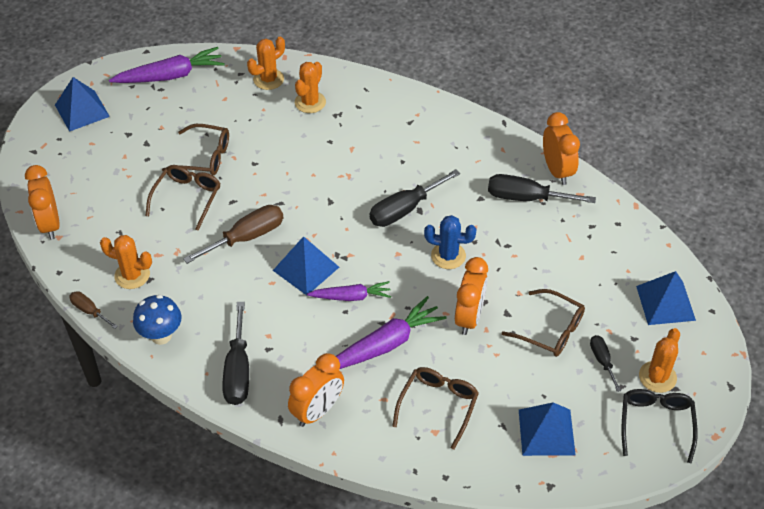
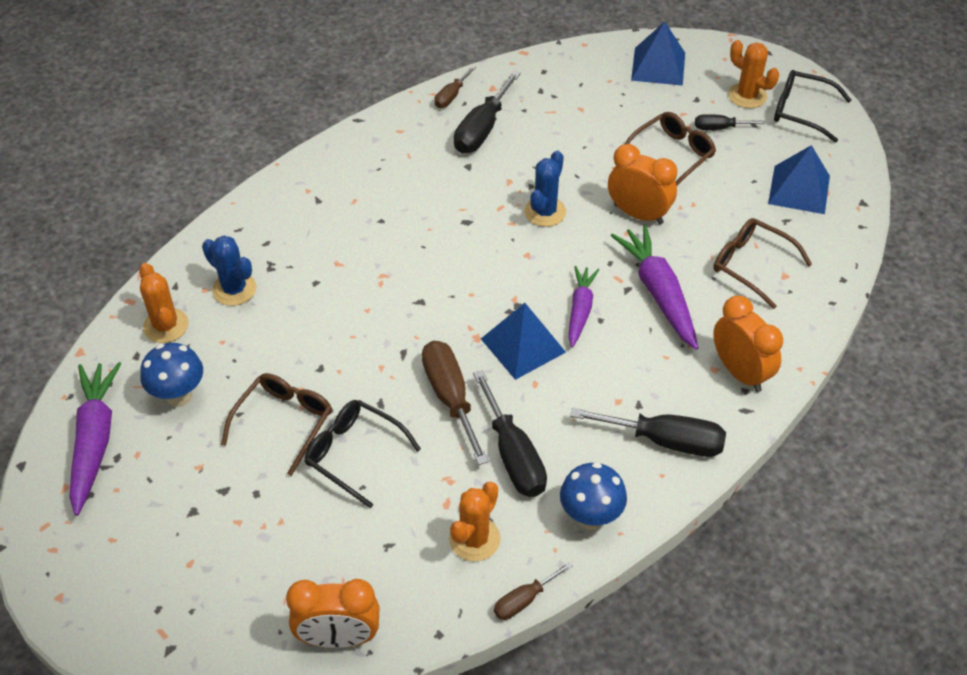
camera: 75 degrees left, 0 degrees up
(82, 110) = (110, 569): blue pyramid -> none
(187, 198) = (354, 454): brown glasses -> black glasses
(213, 102) = (179, 396): none -> blue mushroom
(310, 102) = (234, 289): orange cactus -> blue cactus
(404, 209) = (461, 234): black screwdriver -> black screwdriver (513, 455)
(557, 171) = (451, 96): orange clock -> brown screwdriver

